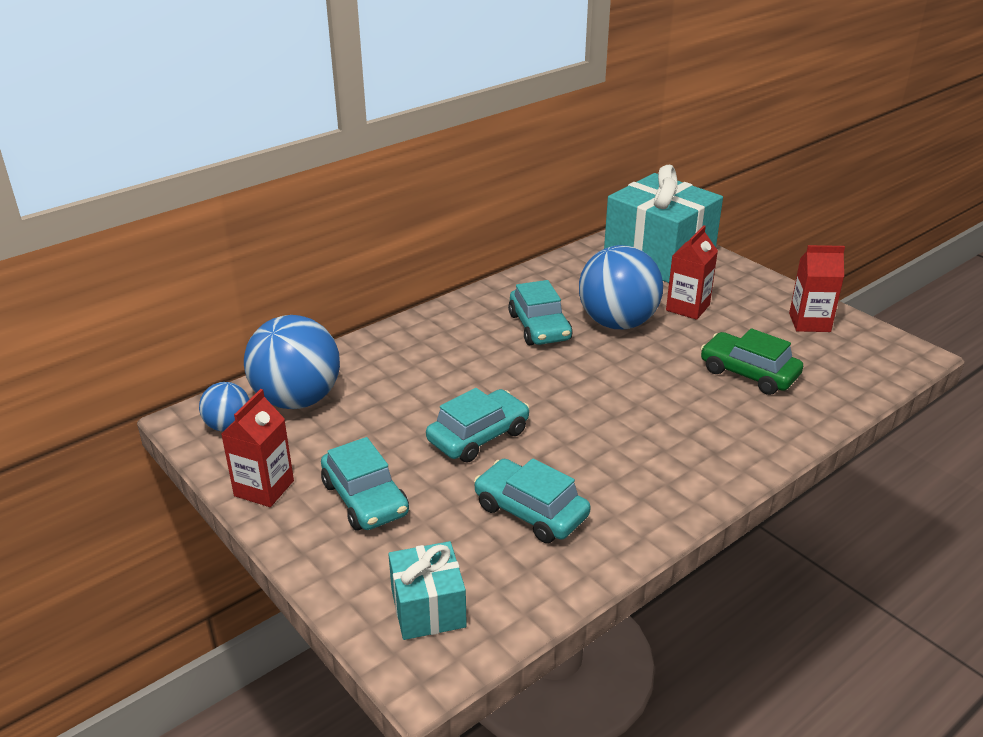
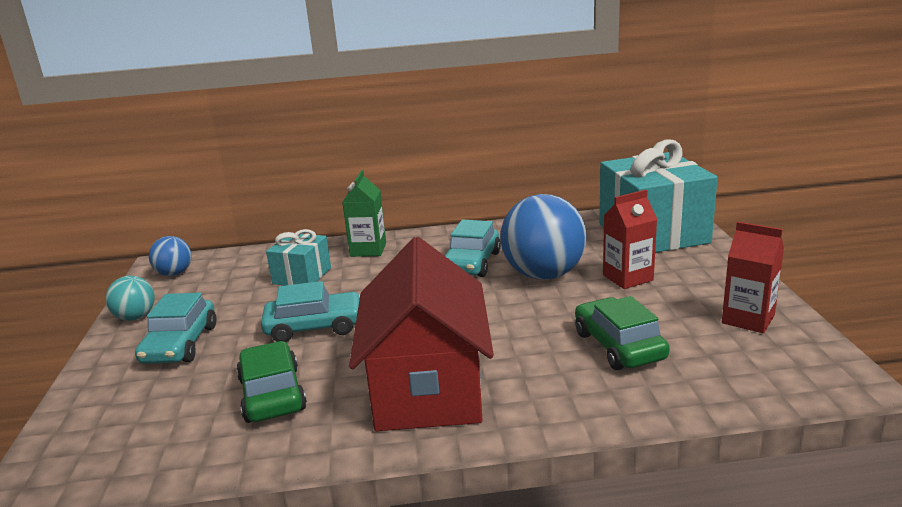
camera: 35 degrees right, 10 degrees down
(264, 488) = (135, 317): red carton -> turquoise ball
(297, 399) = (236, 269): blue ball -> none
(416, 338) = (368, 250): none -> green carton
(428, 608) = (104, 436): turquoise gift -> turquoise gift (302, 276)
(530, 511) = (272, 394): turquoise car -> green car
(653, 458) = (427, 388): none -> red house

